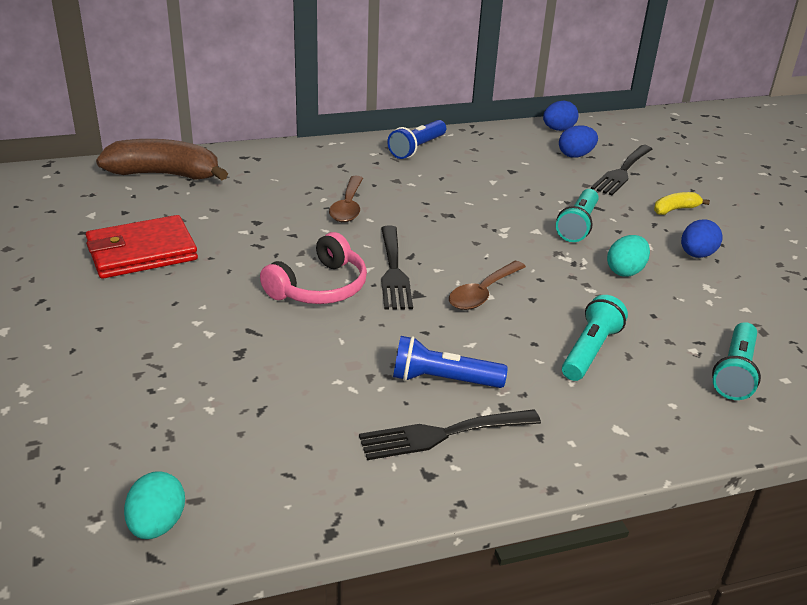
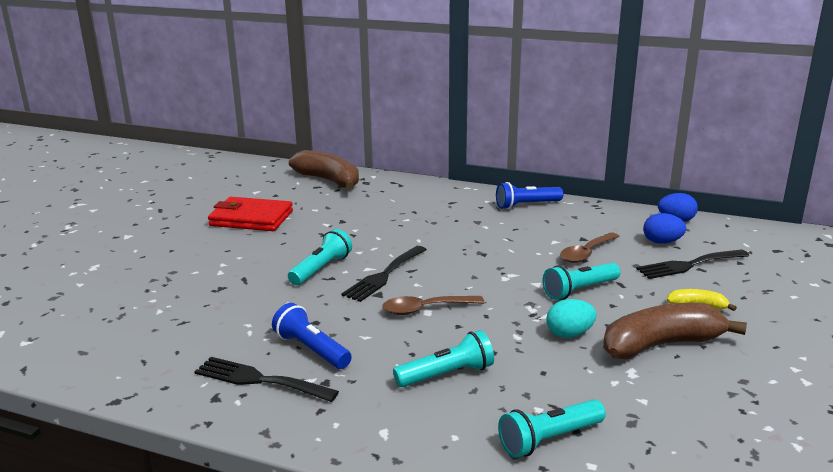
camera: 40 degrees right, 10 degrees down
(157, 524) = (48, 355): turquoise egg -> none
(319, 287) = (321, 269): pink headphones -> turquoise flashlight
(348, 207) = (415, 228): brown spoon -> brown spoon (586, 253)
(696, 255) = (661, 345): blue egg -> brown banana

